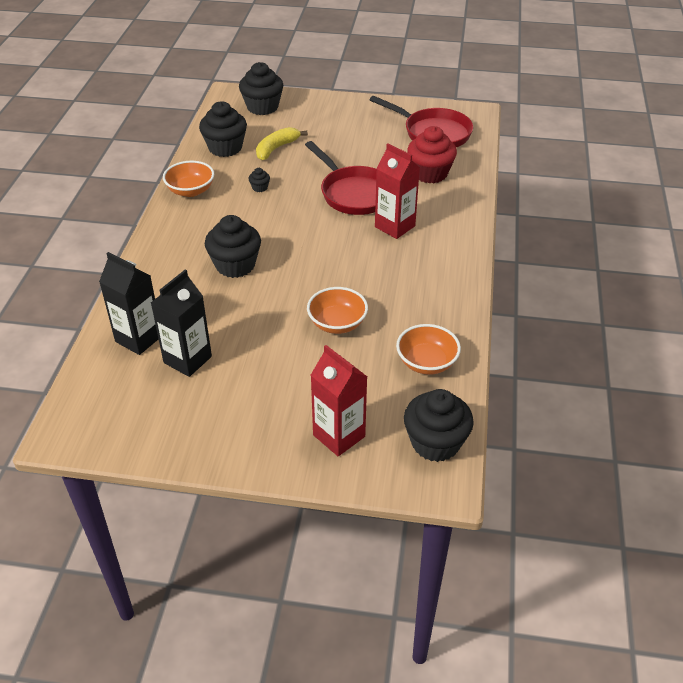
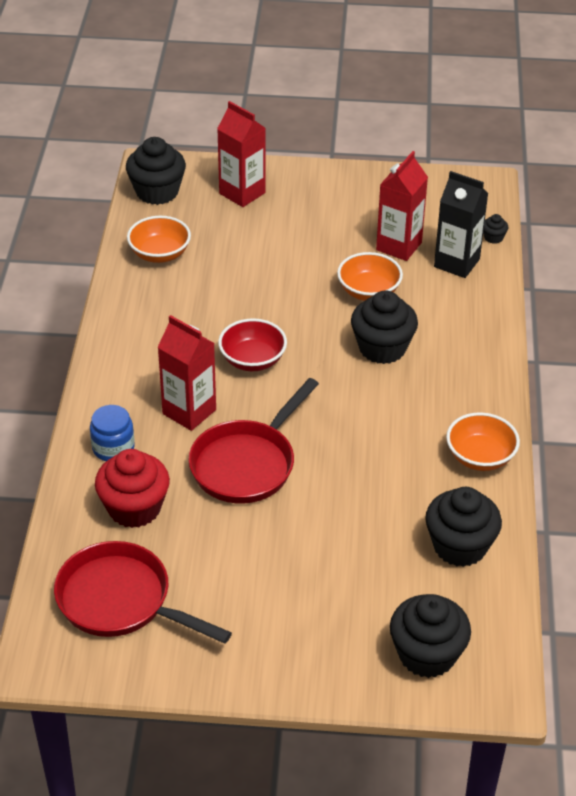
camera: 175 degrees right, 0 degrees up
(187, 359) = (399, 246): black carton -> red carton
(260, 188) = (383, 468): black cupcake -> black cupcake (493, 237)
(276, 148) = (377, 549): yellow banana -> none
(337, 323) = (253, 287): orange bowl -> orange bowl (368, 291)
(343, 260) = (252, 360): none -> red bowl
(354, 193) = (247, 464): red pan -> red pan turned 105 degrees counterclockwise
(449, 206) = (113, 448): none -> blue jar

